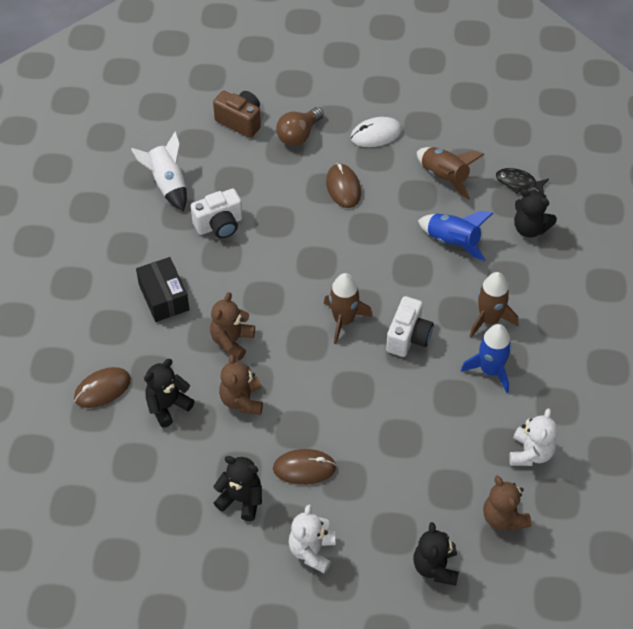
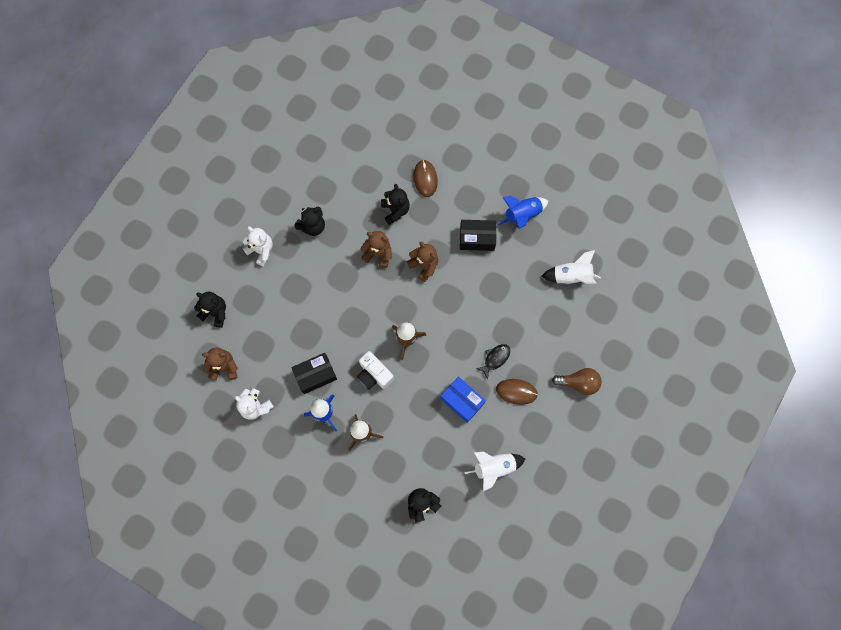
camera: 115 degrees right, 20 degrees up
(219, 225) = (520, 295): white camera -> none
(240, 121) = (609, 348): brown camera -> none
(298, 135) = (578, 383): brown light bulb -> brown light bulb turned 120 degrees clockwise
(304, 468) = (314, 269): brown mouse -> none
(376, 134) = (556, 438): white mouse -> none
(386, 235) = (462, 401): none -> blue box
(444, 177) = (494, 467): brown rocket -> white rocket
(448, 402) = (315, 375): none -> black box
(452, 242) = (435, 443): blue rocket -> blue rocket (522, 215)
(518, 182) = (465, 519): black fish -> black fish (495, 359)

